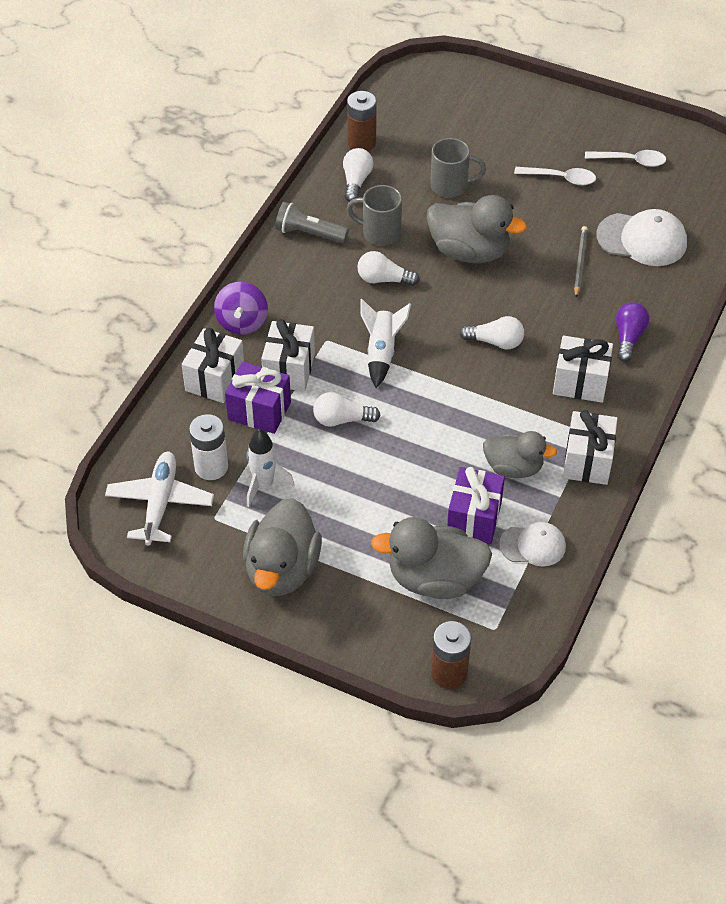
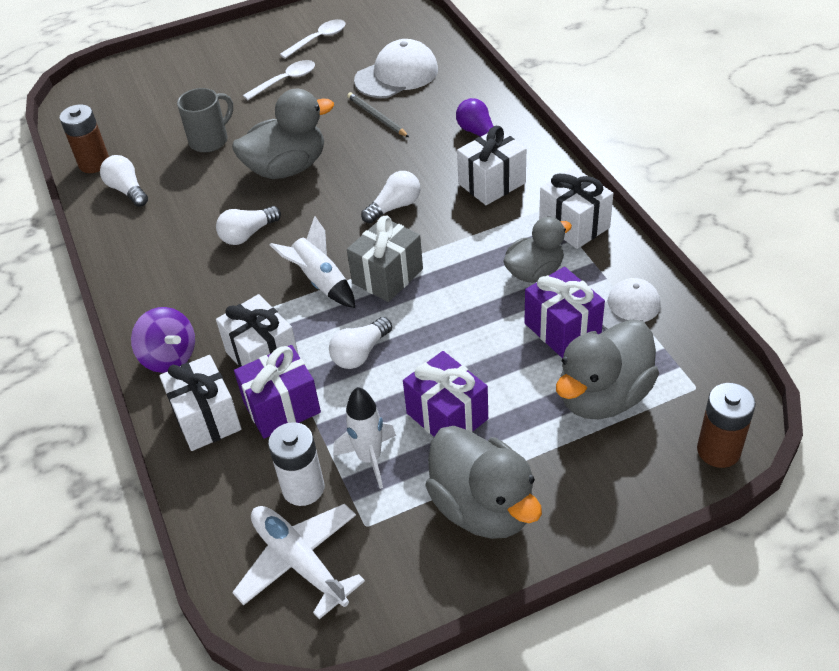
camera: 45 degrees left, 5 degrees down
(309, 233) = (137, 251): grey flashlight -> none
(335, 503) = (447, 416): none -> purple gift
(380, 233) = (198, 208): grey mug -> none
(424, 385) = (387, 276): none -> grey gift

